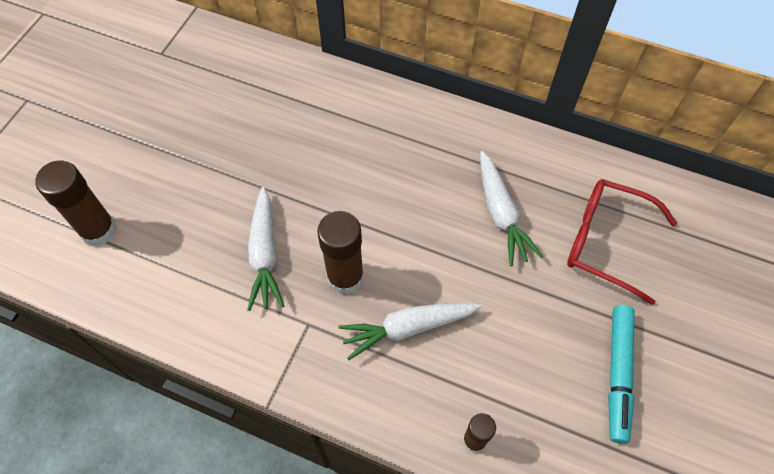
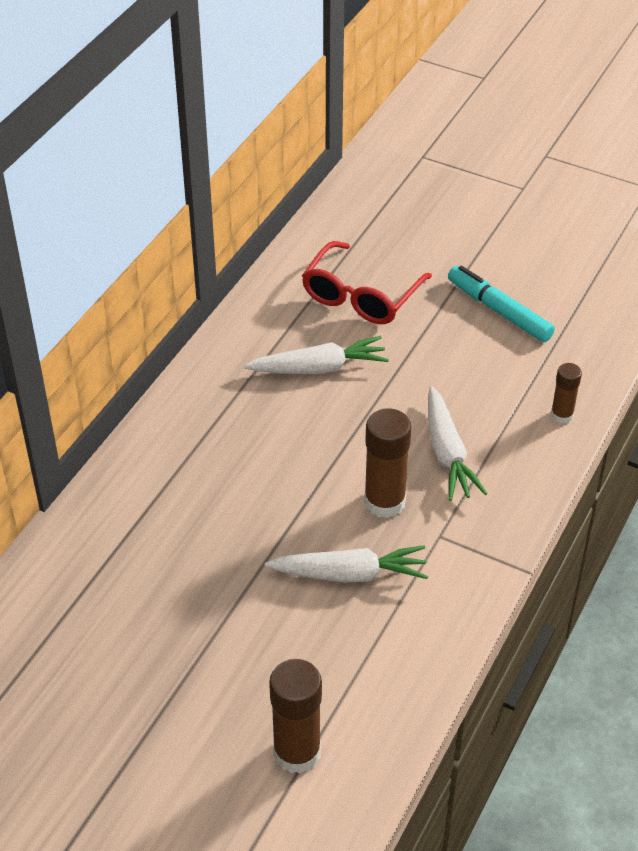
camera: 85 degrees left, 15 degrees down
(618, 374) = (499, 311): turquoise marker -> turquoise marker turned 150 degrees counterclockwise

